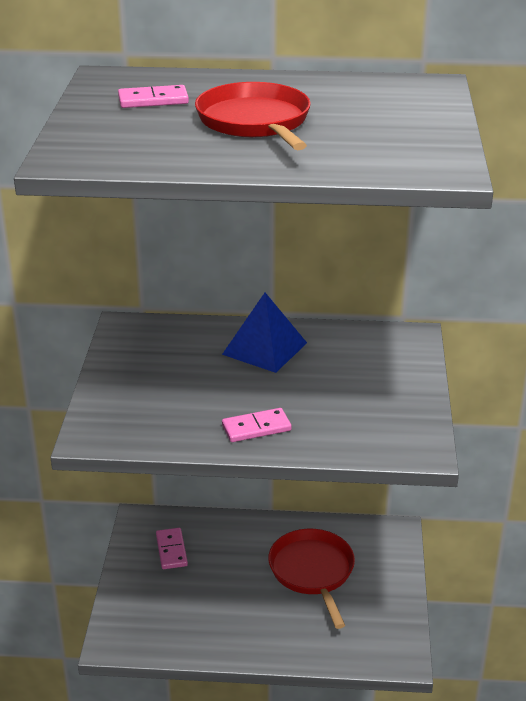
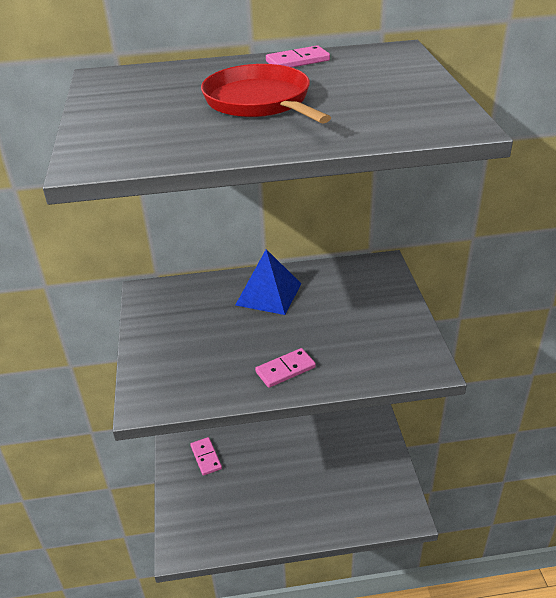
camera: 10 degrees left, 5 degrees up
(153, 100) = (156, 93): pink domino -> pink domino (297, 61)
(312, 571) = (320, 455): red pan -> none

